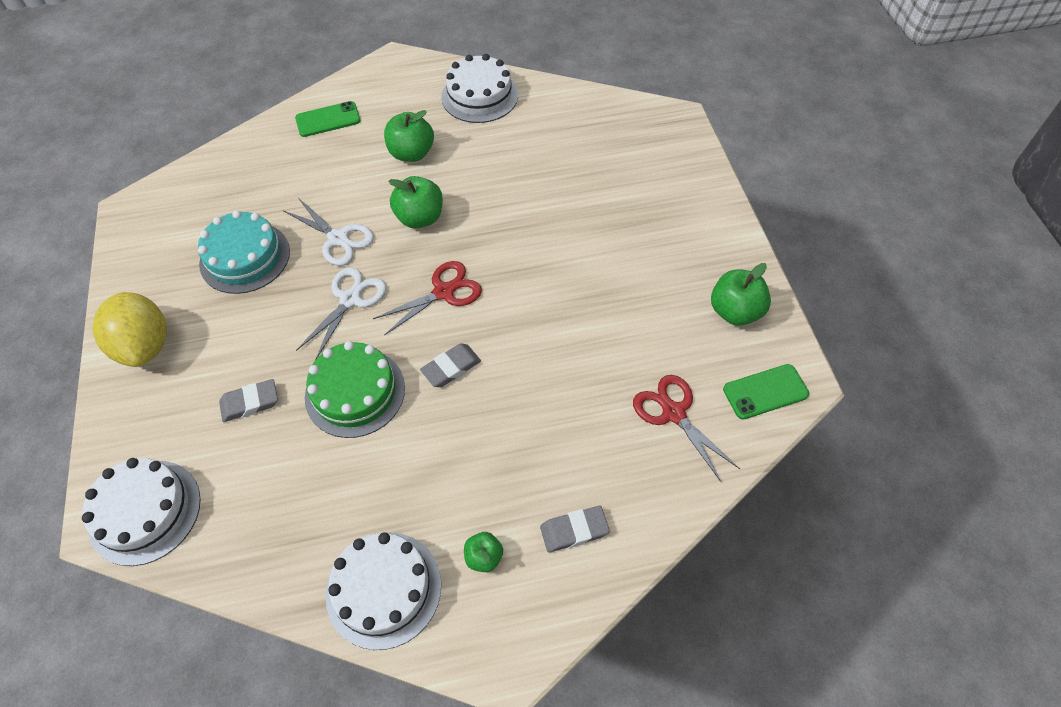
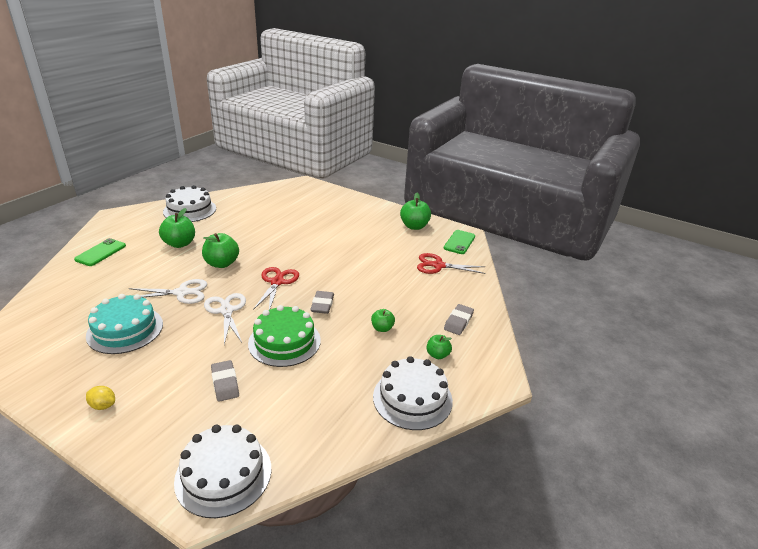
camera: 50 degrees left, 25 degrees down
(145, 345) = (103, 405): yellow lemon -> yellow lemon, size x0.42
(250, 403) = (225, 383): grey eraser -> grey eraser turned 45 degrees counterclockwise
(472, 460) = (382, 328): none -> green apple

